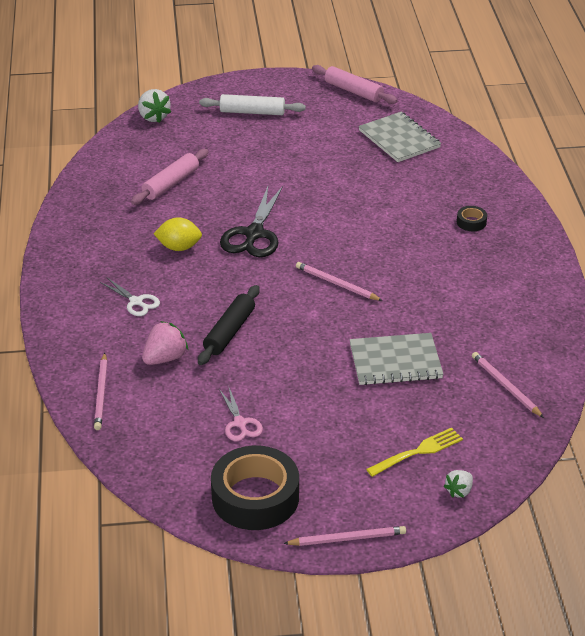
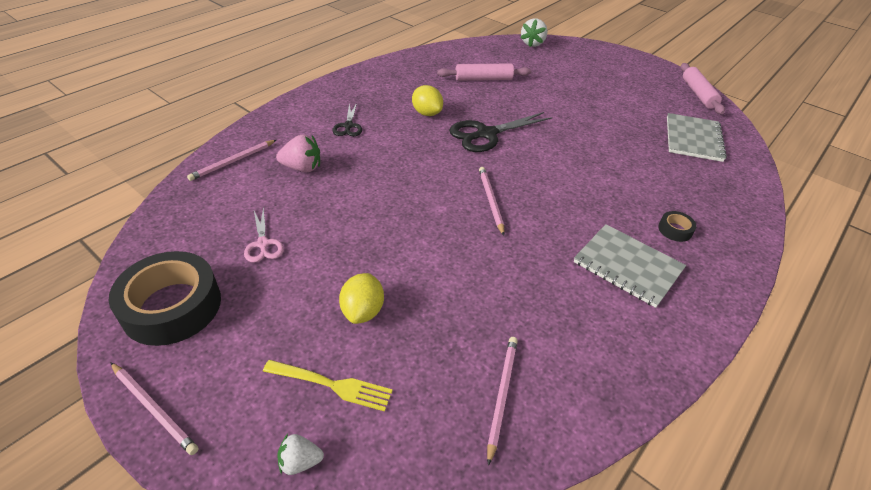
camera: 45 degrees right, 5 degrees up
(136, 302) = (348, 126): white scissors -> black scissors
(229, 332) = (366, 180): black rolling pin -> none
(240, 423) = (263, 244): pink scissors -> pink scissors turned 45 degrees counterclockwise
(252, 112) = (601, 70): white rolling pin -> none
(371, 407) = (363, 311): none -> yellow lemon
(395, 361) = (441, 290): grey notebook -> grey notebook (627, 266)

